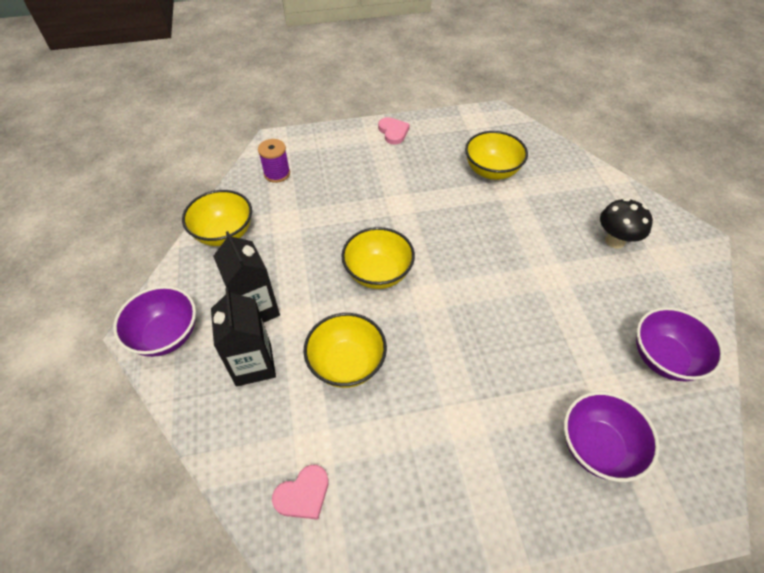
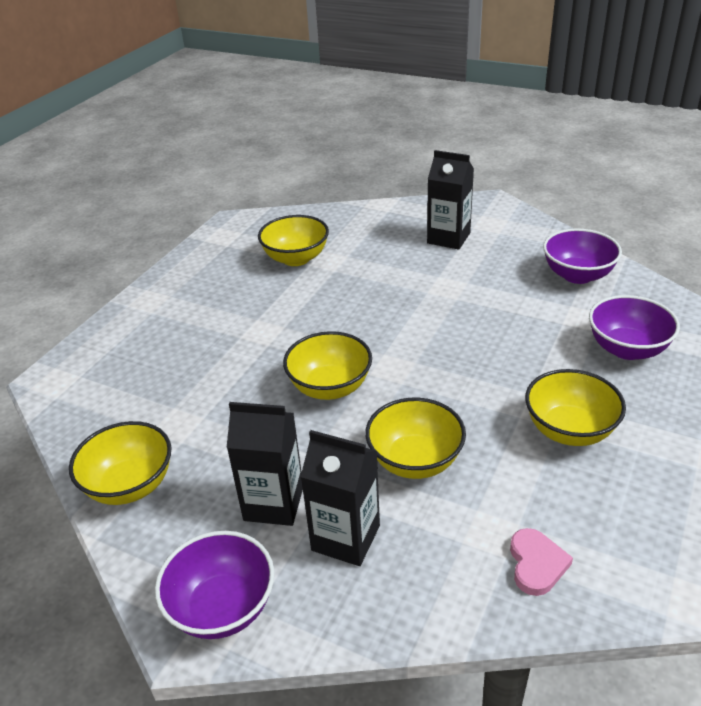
camera: 50 degrees left, 15 degrees down
(277, 173) = (99, 400): purple spool -> none
(393, 132) = (163, 290): pink heart -> none
(456, 450) = (569, 430): none -> yellow bowl
(615, 241) = (448, 238): black mushroom -> black carton

